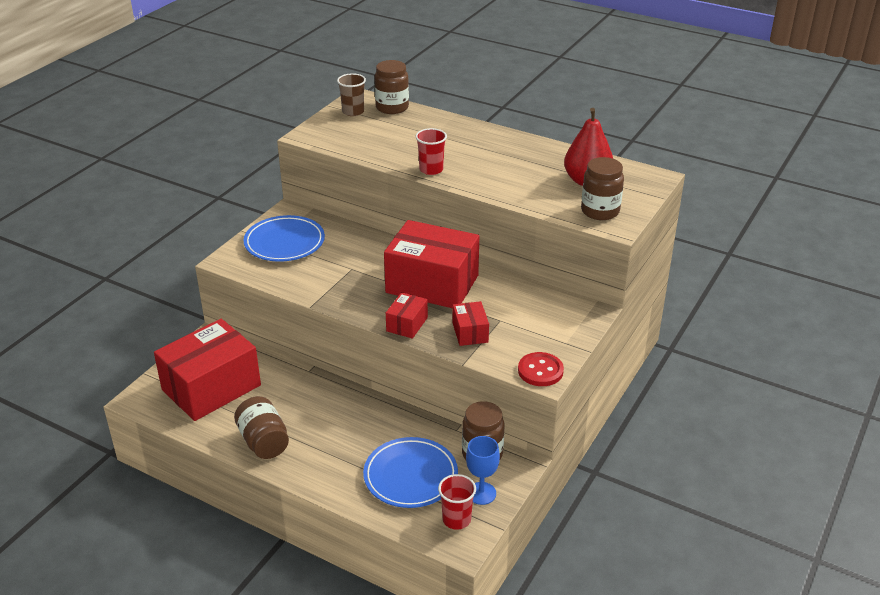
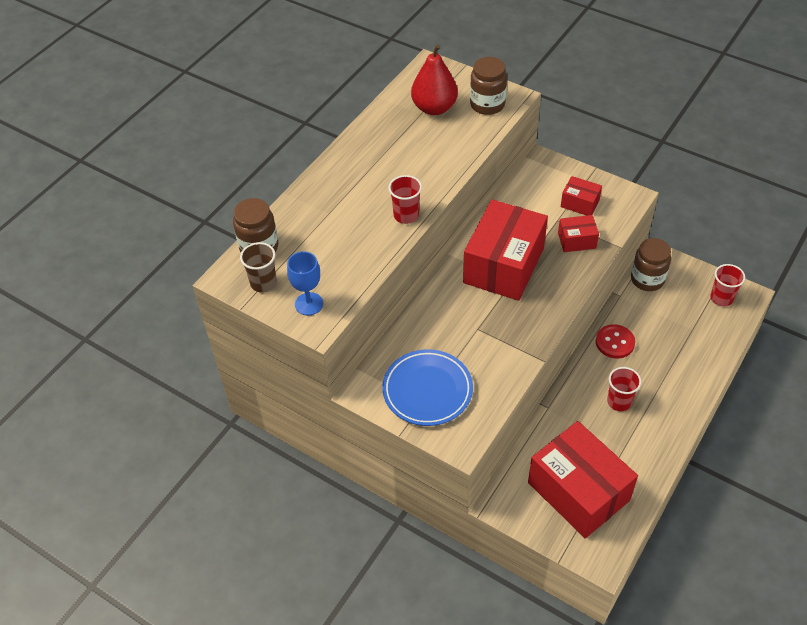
camera: 85 degrees left, 15 degrees up
(263, 442) = (651, 437): brown jar -> none
(311, 420) = (619, 401): none -> red cup
(407, 324) = (567, 284): red box -> red box (580, 203)
(410, 476) = (679, 327): blue plate -> none
(481, 493) = (691, 282): blue goblet -> blue goblet (309, 304)
(540, 371) = (624, 199): red button -> red button (615, 342)

